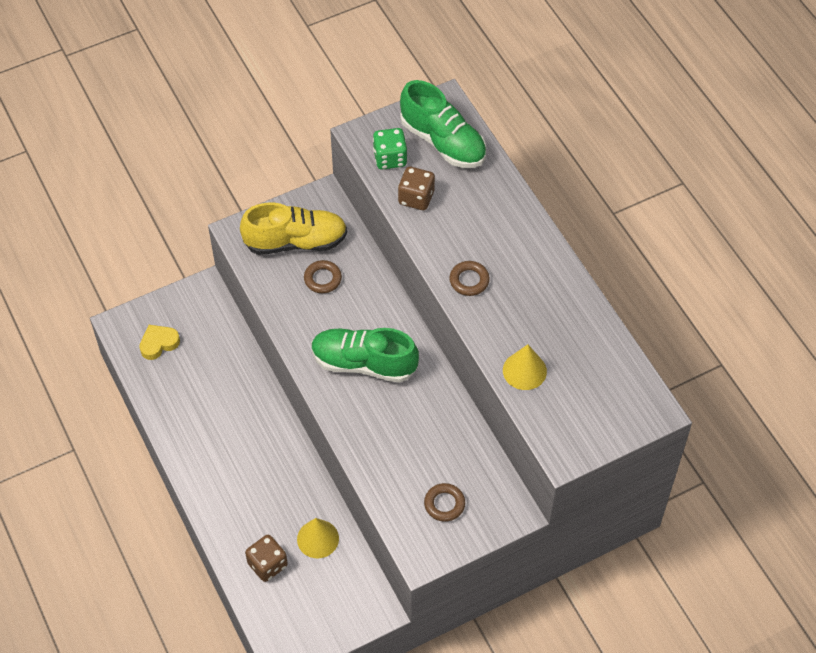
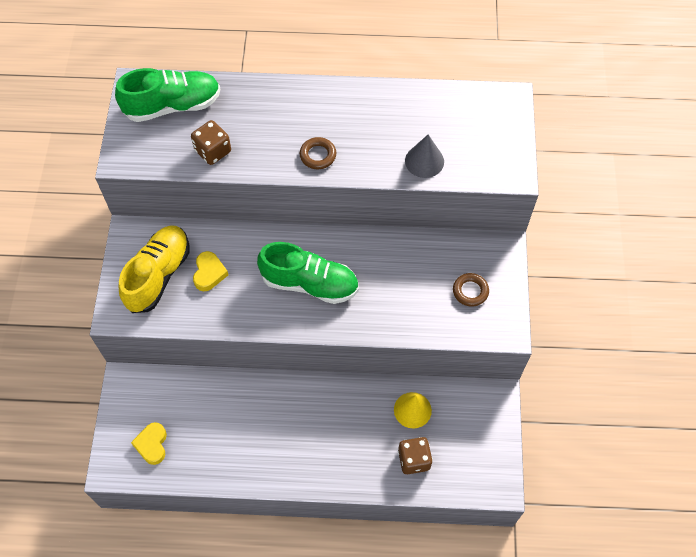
camera: 60 degrees left, 5 degrees up
(322, 279) = (209, 273): brown ring -> yellow heart
(364, 363) = (309, 283): green shoe -> green shoe turned 120 degrees counterclockwise
(390, 158) = (160, 150): green dice -> none
(524, 370) = (424, 161): yellow cone -> grey cone

